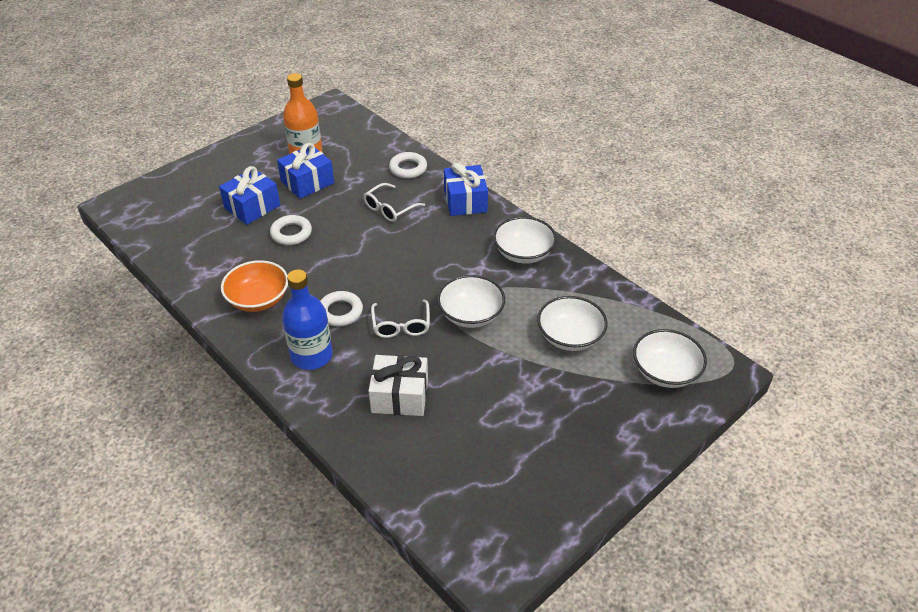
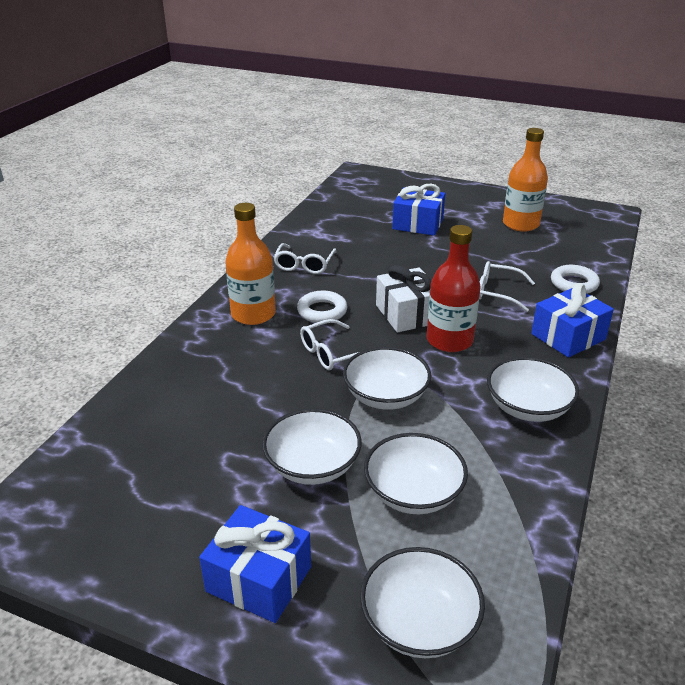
camera: 65 degrees right, 10 degrees down
(258, 299) = (304, 265): orange bowl -> white glasses
(291, 233) = (403, 253): white ring -> none
(307, 182) = (481, 238): blue gift -> blue gift (259, 579)
(311, 356) = (253, 314): blue bottle -> orange bottle
(400, 396) = (231, 383): white gift -> white gift (407, 314)
(430, 257) = (449, 340): none -> red bottle
(519, 377) = (312, 465): none -> white bowl

